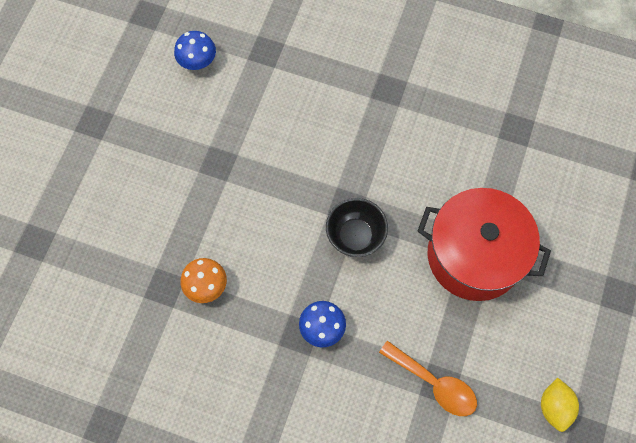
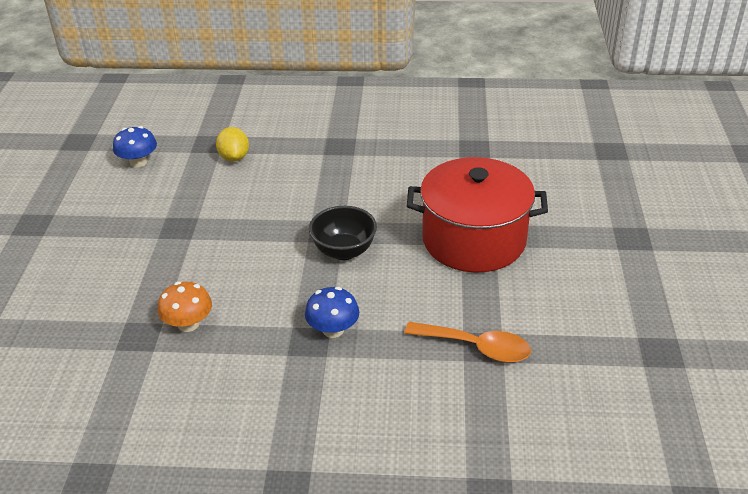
camera: 15 degrees left, 30 degrees down
(554, 407) = (614, 336): yellow lemon -> yellow lemon (234, 157)

